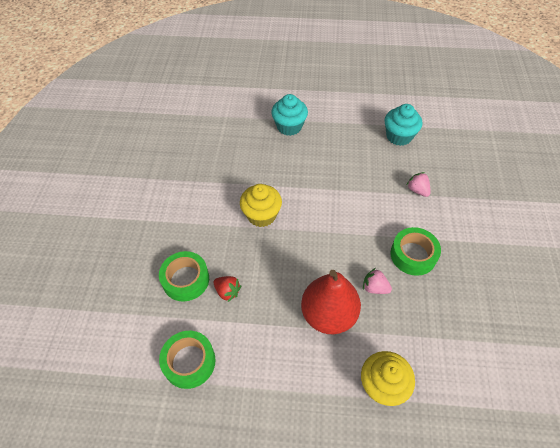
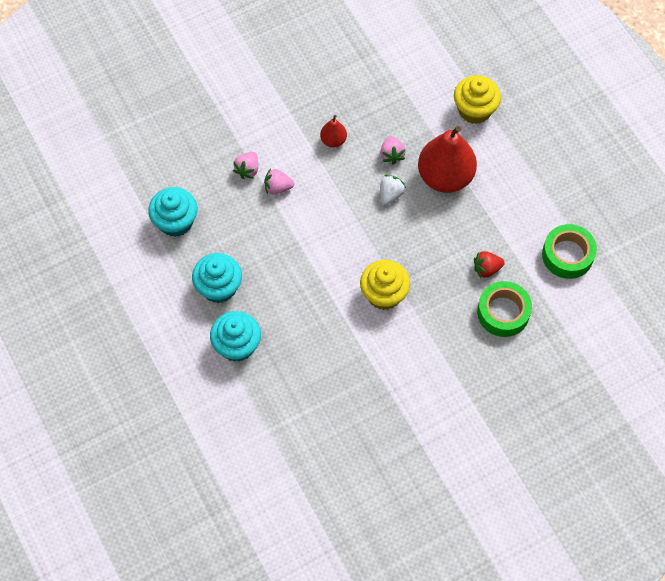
camera: 125 degrees left, 10 degrees up
(227, 292) = (486, 269): red strawberry -> red strawberry turned 105 degrees counterclockwise
(335, 136) = (219, 287): none -> turquoise cupcake
(338, 265) = (390, 194): none -> white strawberry
(391, 200) = (278, 187): none -> pink strawberry
(413, 255) = (333, 140): green tape -> red pear

